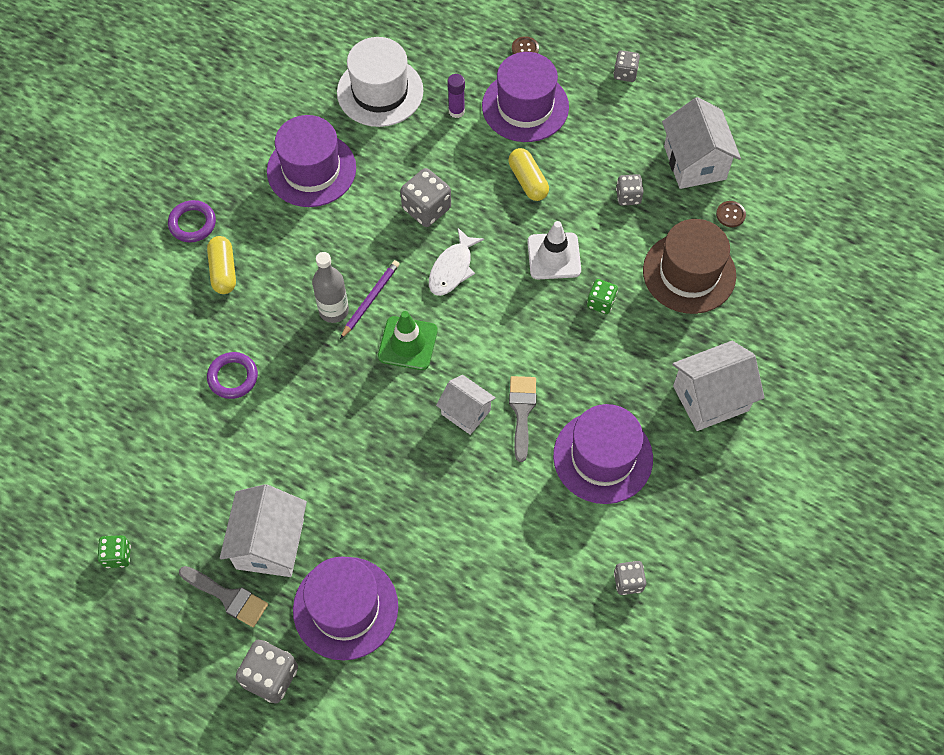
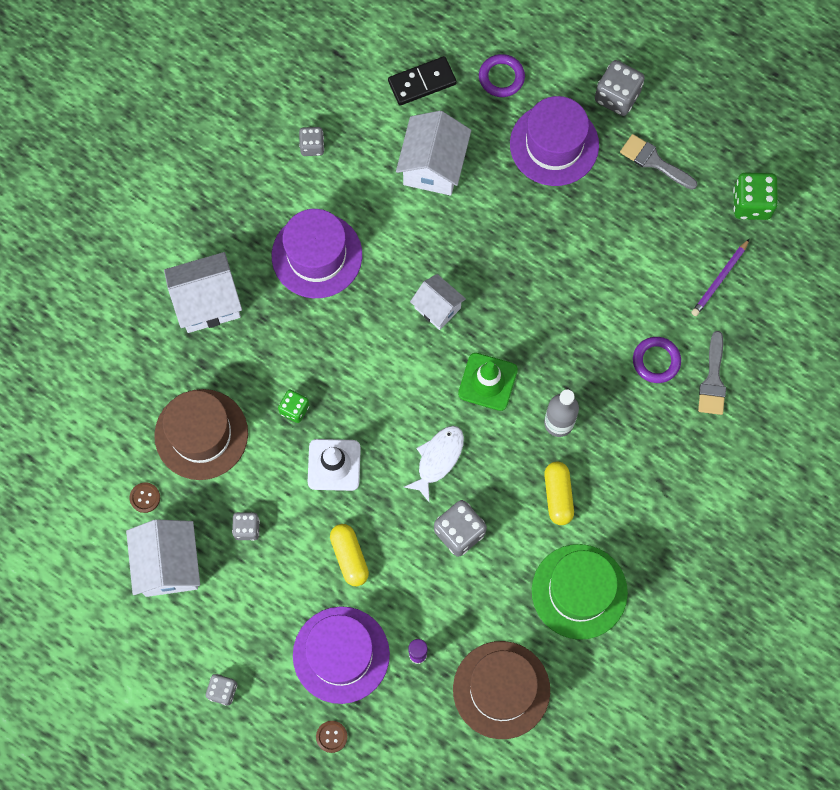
camera: 175 degrees left, 10 degrees up
(117, 556) = (751, 203): green dice -> green dice, size x1.63
(192, 223) = (703, 535): purple ring -> purple ring (501, 77)
(223, 271) = (669, 476): yellow capsule -> yellow capsule (558, 495)
(270, 543) = (619, 203): white house -> white house (433, 166)
(311, 169) = (579, 591): purple hat -> green hat
(370, 300) = (522, 431): purple pencil -> purple pencil (719, 279)
(380, 91) = (501, 689): white hat -> brown hat
(508, 674) = (422, 82): none -> black domino
(522, 411) = (385, 304): grey brush -> grey brush (713, 380)

